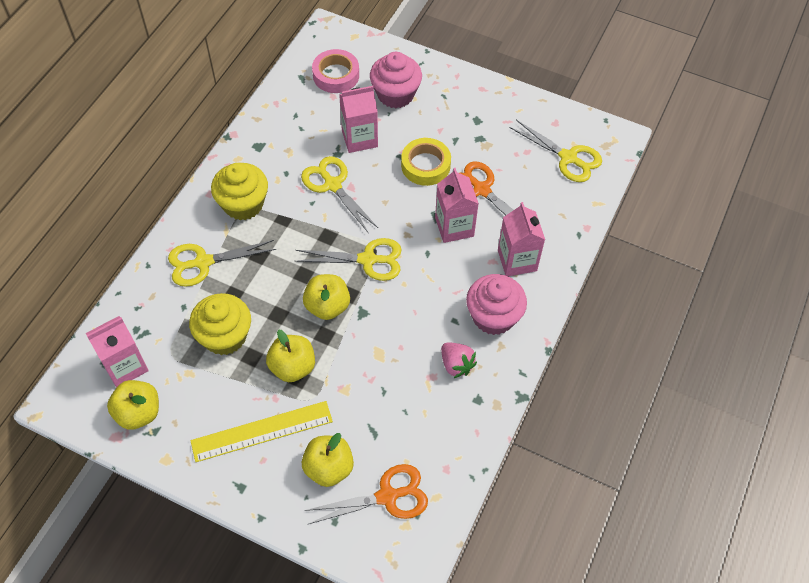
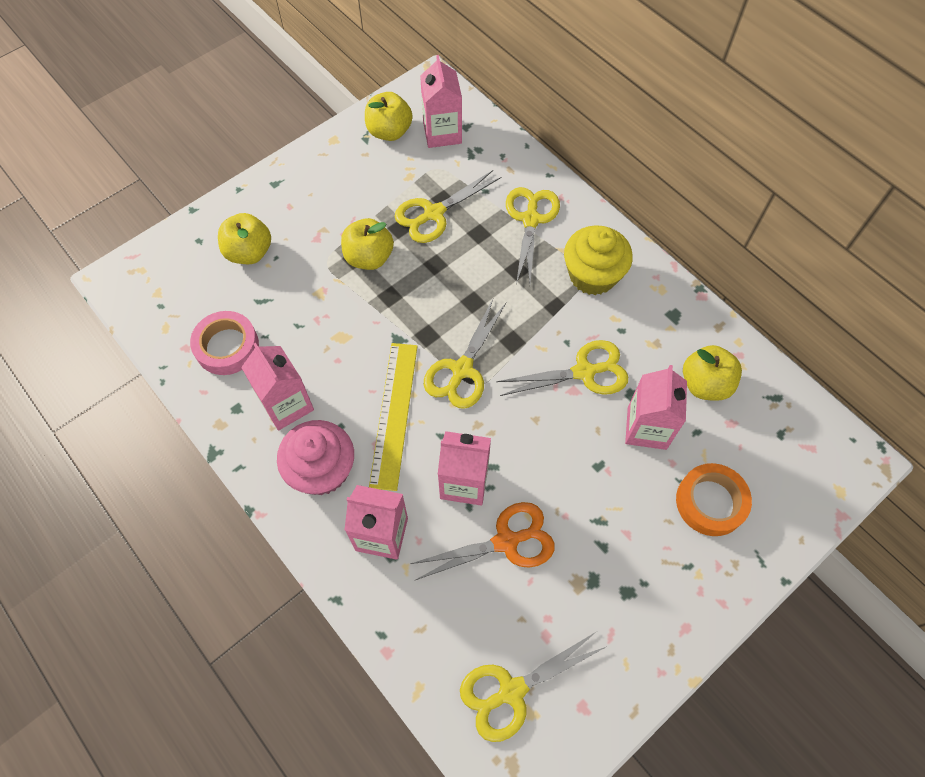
camera: 115 degrees right, 5 degrees up
(225, 336) = (434, 213): yellow cupcake -> yellow scissors
(262, 431) = (317, 213): yellow ruler -> yellow ruler (394, 414)
(327, 306) = (422, 310): yellow apple -> yellow apple (705, 384)
(336, 75) = (768, 440): pink tape -> pink tape (227, 347)
(387, 496) = (192, 288): orange scissors -> none
(395, 94) = (710, 502): pink cupcake -> orange tape
(425, 165) = (573, 489): yellow tape -> none
(456, 365) = (286, 405): pink strawberry -> pink carton

